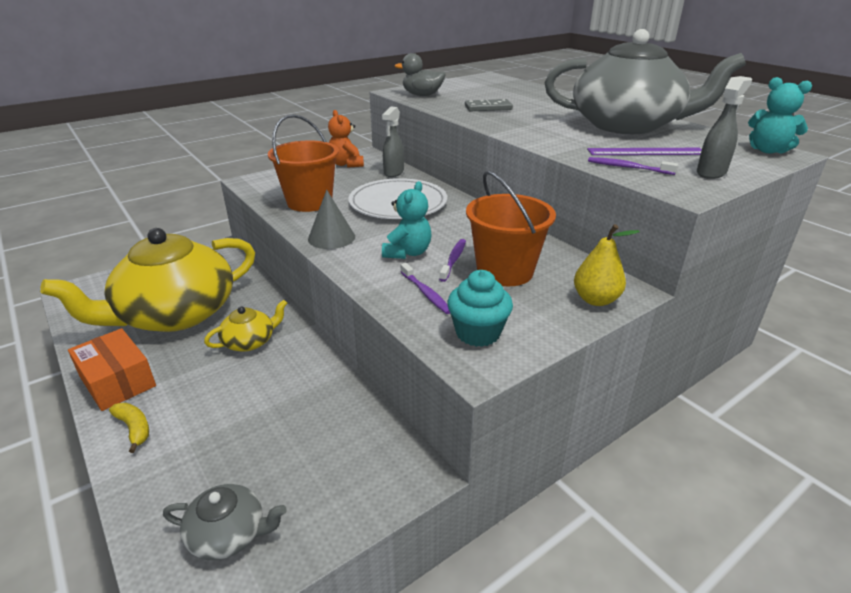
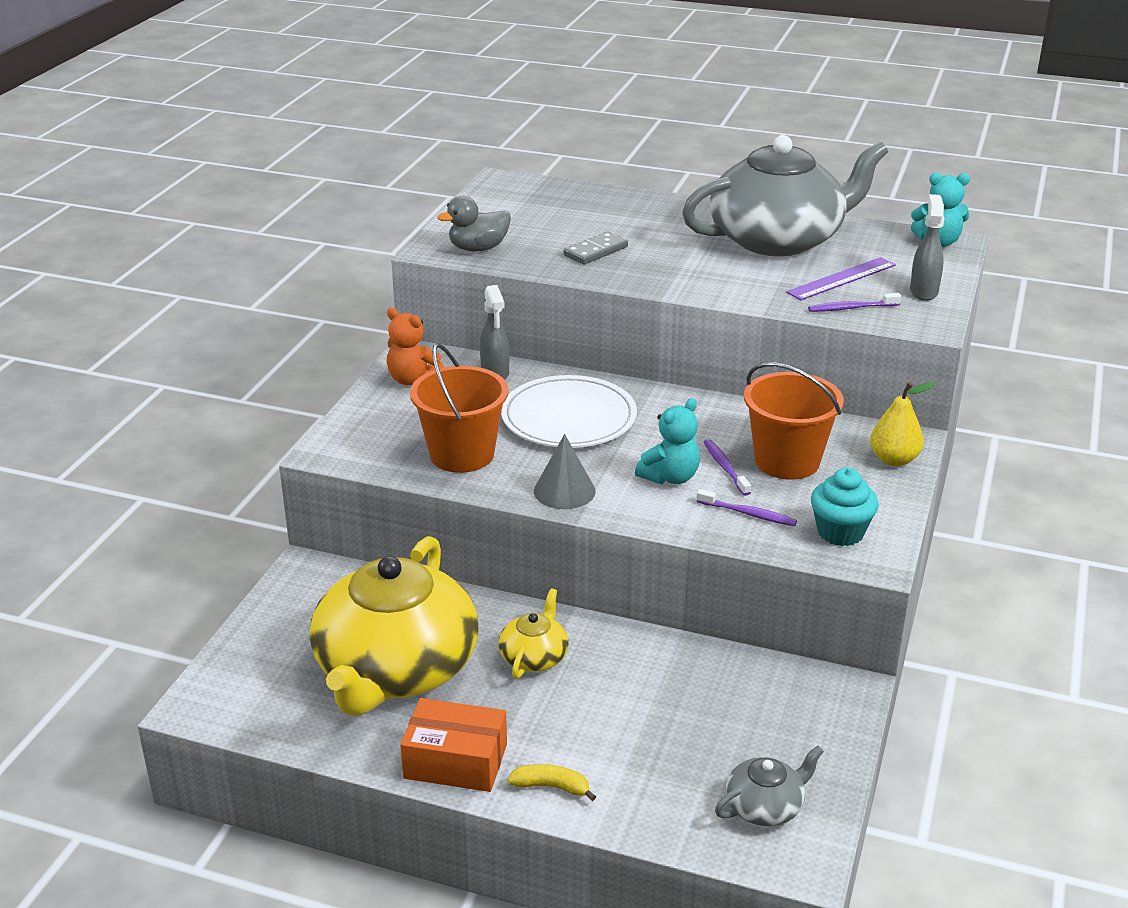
camera: 35 degrees left, 0 degrees up
(407, 253) = (670, 477): turquoise teddy bear -> turquoise teddy bear turned 60 degrees clockwise

